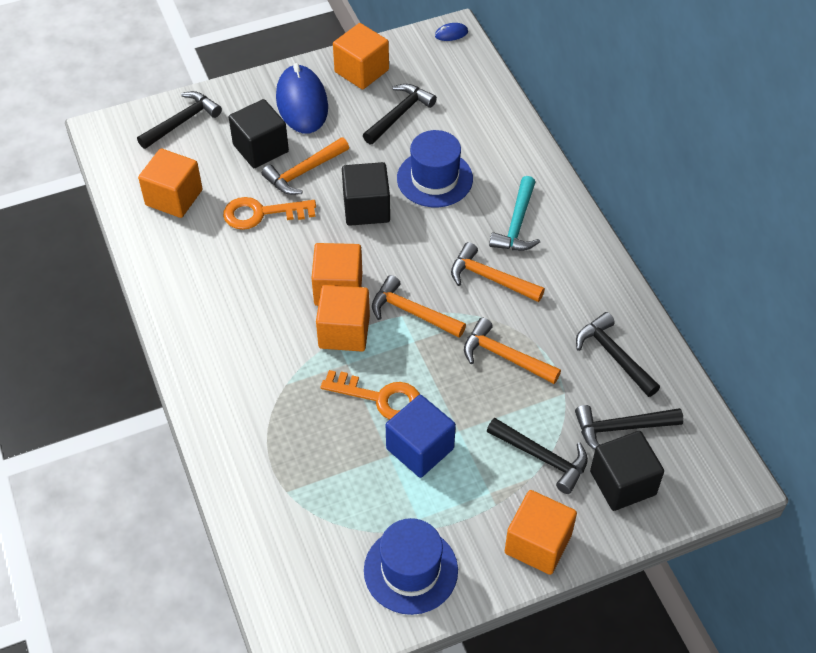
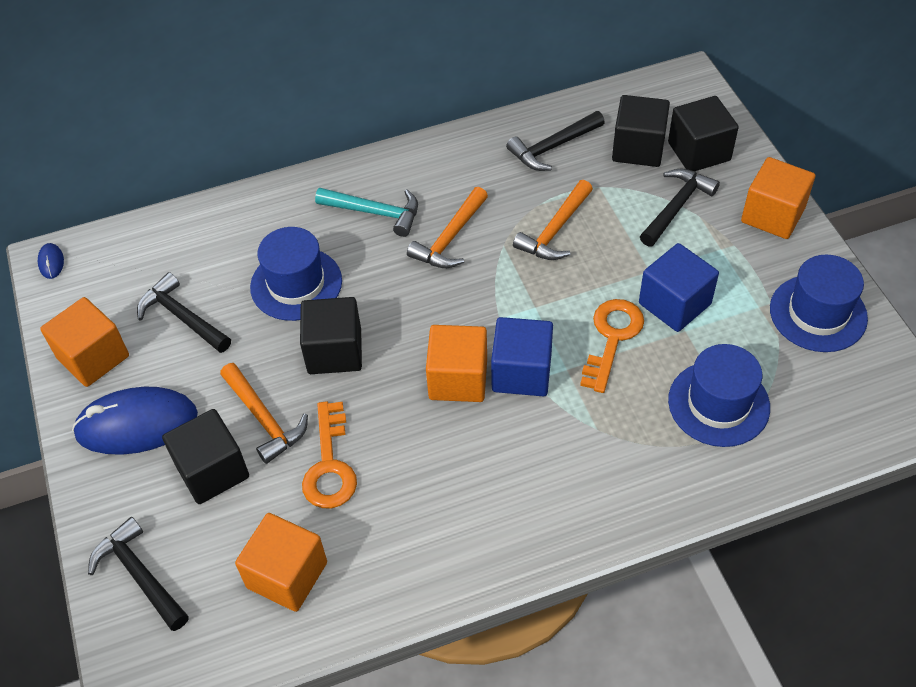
camera: 85 degrees left, 0 degrees up
(308, 476) = (718, 403): none -> blue hat
(344, 332) = (521, 372): orange cube -> blue cube
(412, 312) = (495, 308): orange hammer -> none
(621, 428) = (638, 148): black hammer -> black cube

